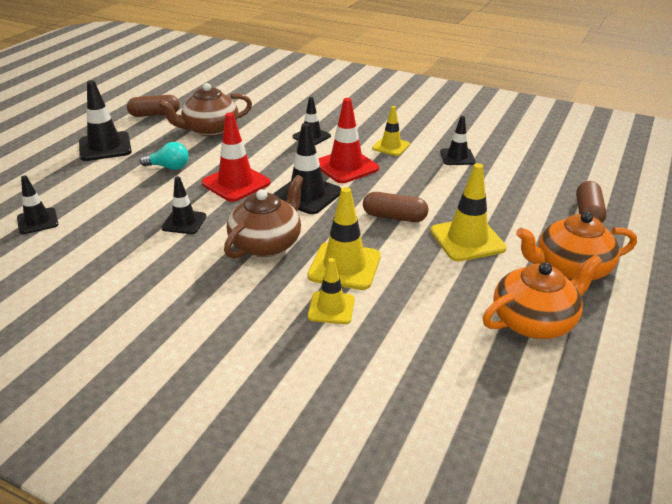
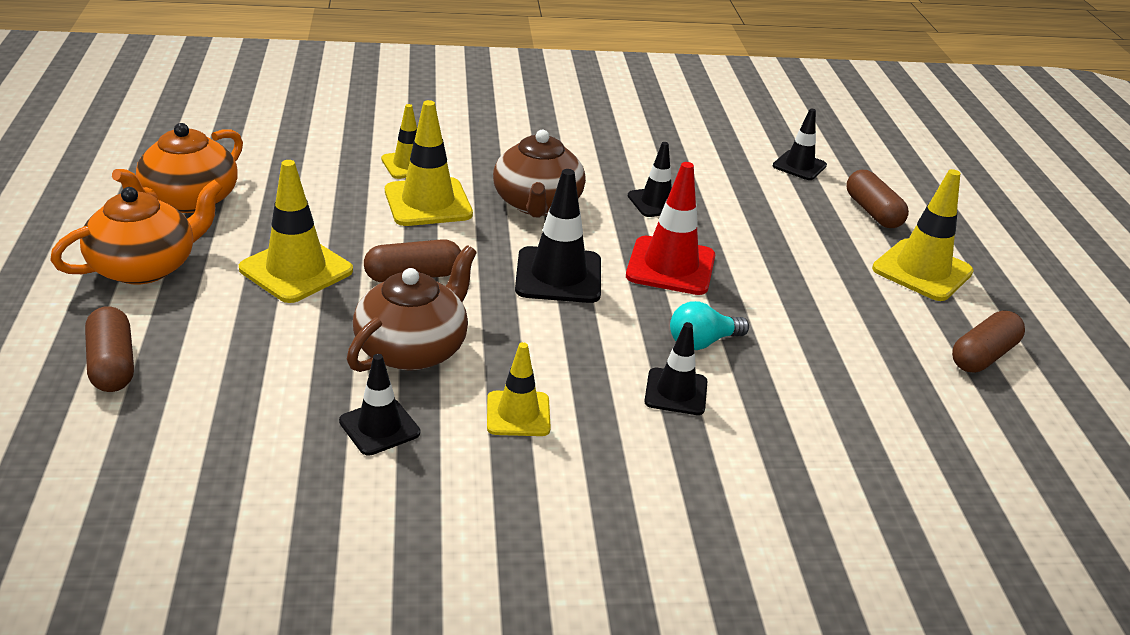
camera: 145 degrees right, 0 degrees up
(61, 180) = (872, 212): none -> brown capsule
(105, 147) = (922, 270): black traffic cone -> yellow traffic cone
(169, 167) = (788, 264): turquoise light bulb -> turquoise light bulb (702, 342)
(210, 129) = (849, 351): brown teapot -> brown teapot (413, 349)
(346, 166) = (553, 342): red traffic cone -> none

